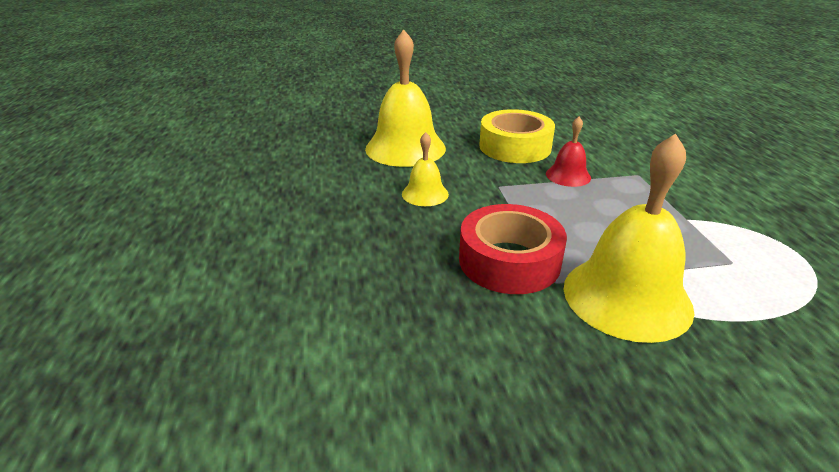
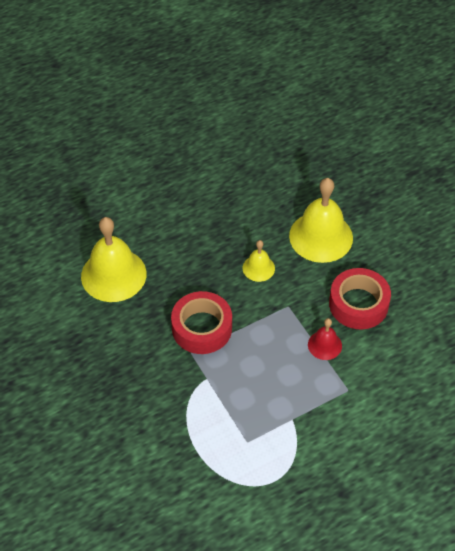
camera: 70 degrees right, 20 degrees up
(515, 147) = (358, 304): yellow tape -> red tape
(627, 297) = (190, 387): yellow bell -> yellow bell (113, 275)

